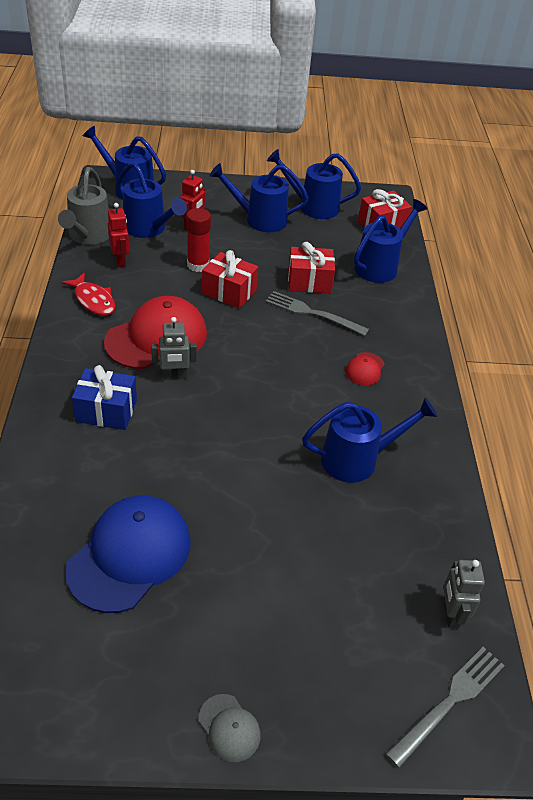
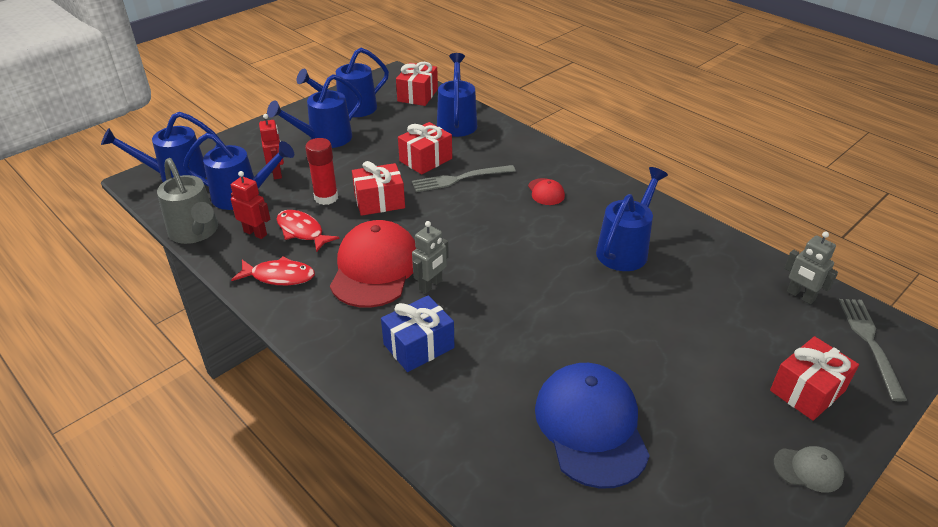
camera: 40 degrees left, 5 degrees down
(149, 279) = (302, 231): none -> red fish
(326, 681) = (807, 391): none -> red gift

